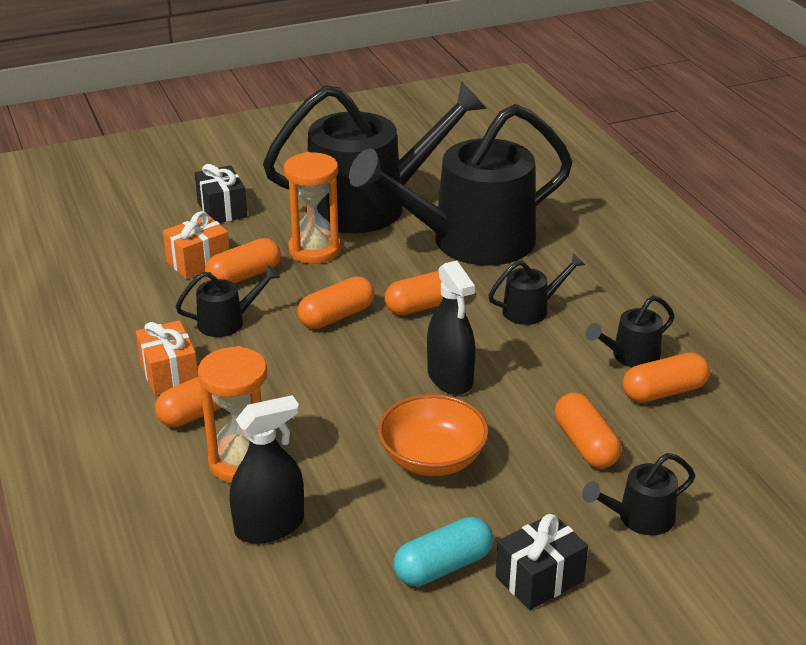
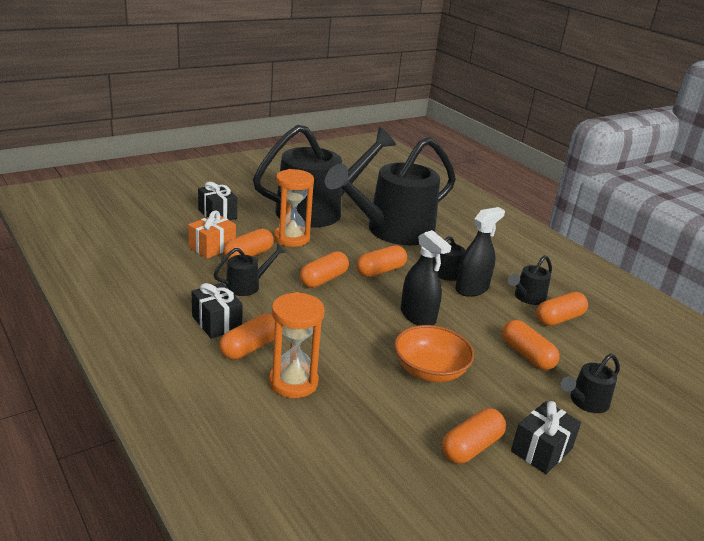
camera: 15 degrees left, 5 degrees down
(169, 374) = (217, 323): orange gift -> black gift
(269, 526) = (332, 428): black spray bottle -> black spray bottle (472, 289)
(443, 566) = (471, 447): turquoise capsule -> orange capsule

